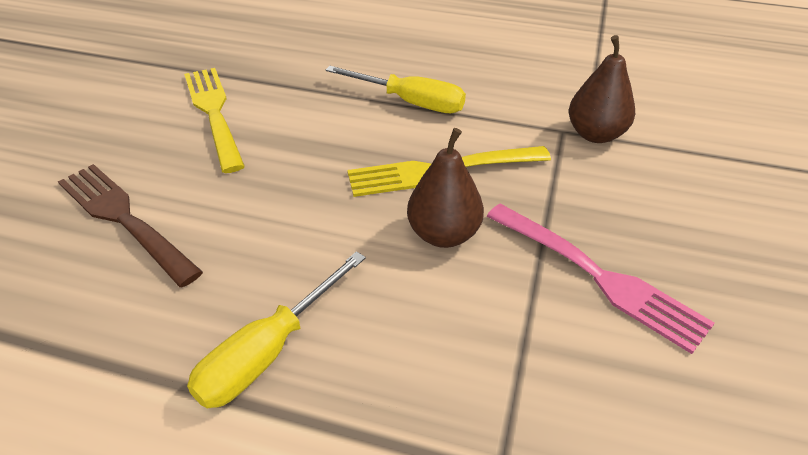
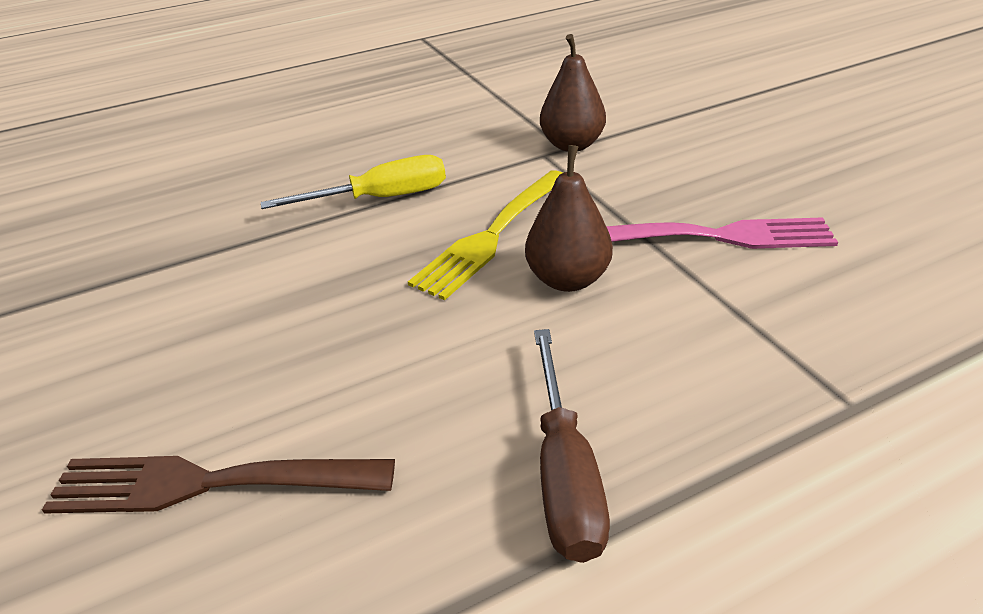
camera: 40 degrees left, 5 degrees down
(214, 113) = (168, 318): yellow fork -> none
(269, 351) = (564, 472): yellow screwdriver -> brown screwdriver

